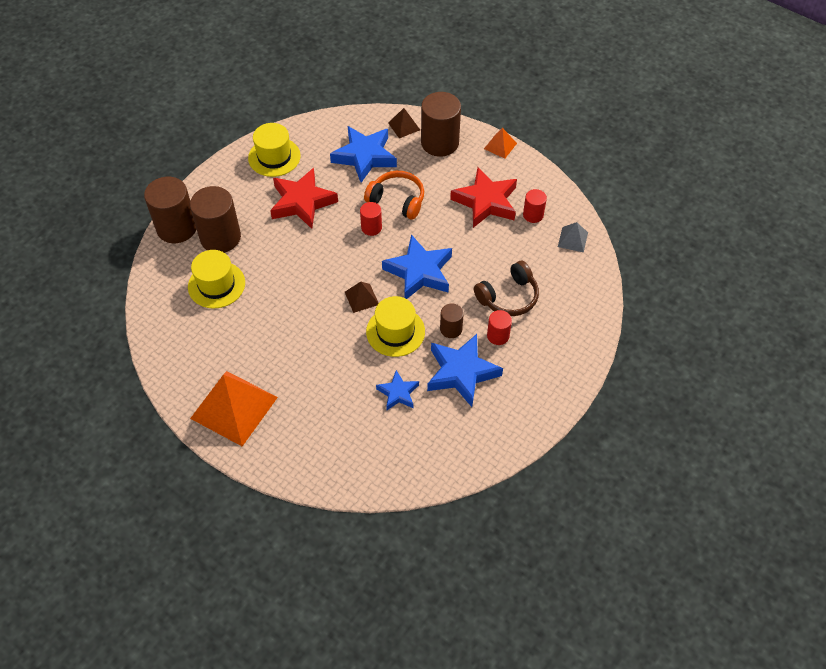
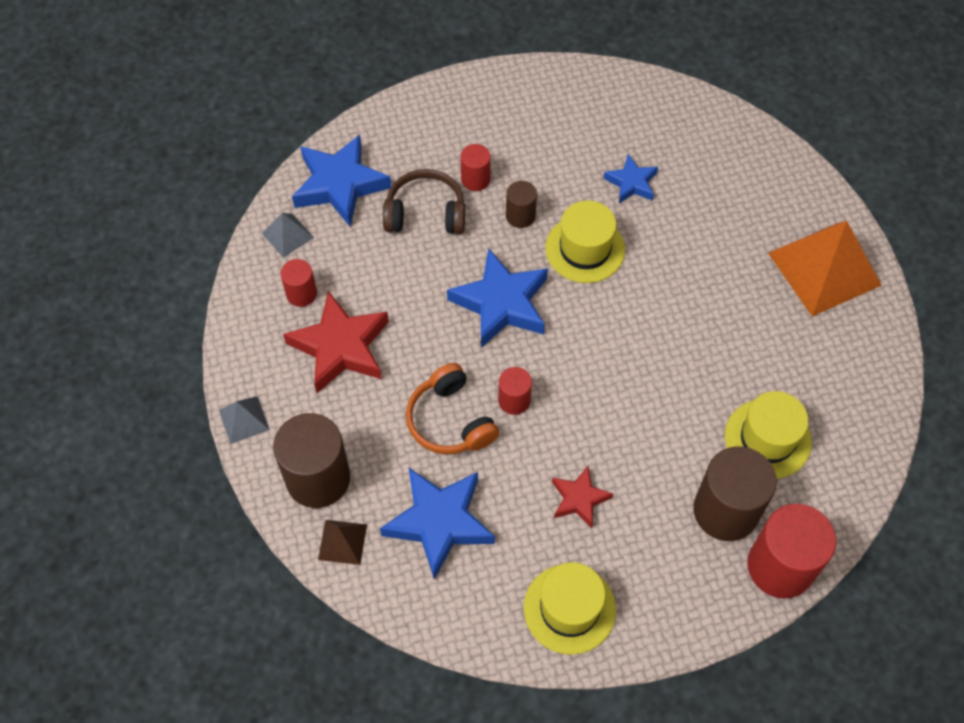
camera: 145 degrees left, 5 degrees up
(177, 228) = (780, 566): brown cylinder -> red cylinder
(302, 202) = (579, 499): red star -> red star, size x0.56
(361, 298) = (595, 312): brown pyramid -> none
(461, 373) = (547, 165): blue star -> blue star (340, 185)
(500, 146) = (244, 419): orange pyramid -> grey pyramid

